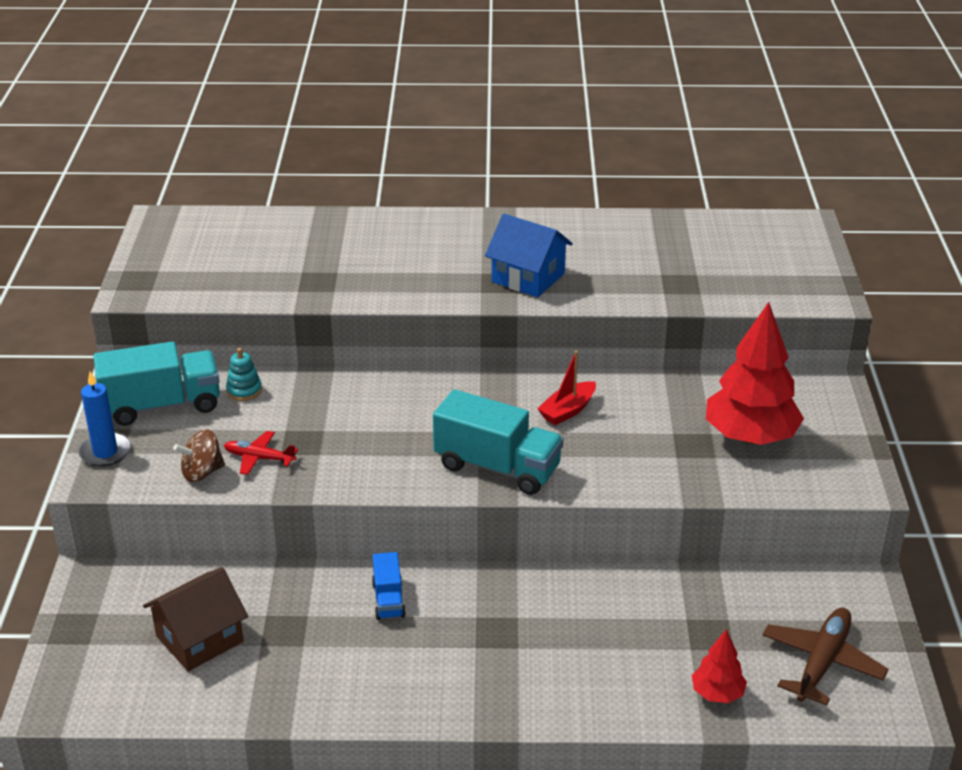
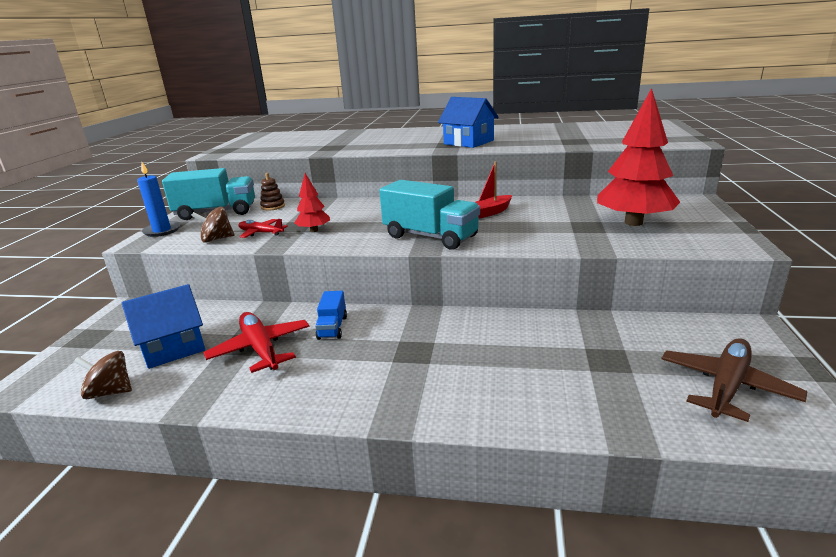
camera: 10 degrees right, 10 degrees down
(163, 705) = (110, 392): none -> brown spinning top
(199, 639) = (173, 347): brown house -> blue house
(244, 390) = (273, 206): turquoise stacking toy -> brown stacking toy
(312, 637) = (261, 349): none -> red plane
(717, 693) = (620, 408): red tree -> red tree (314, 230)

